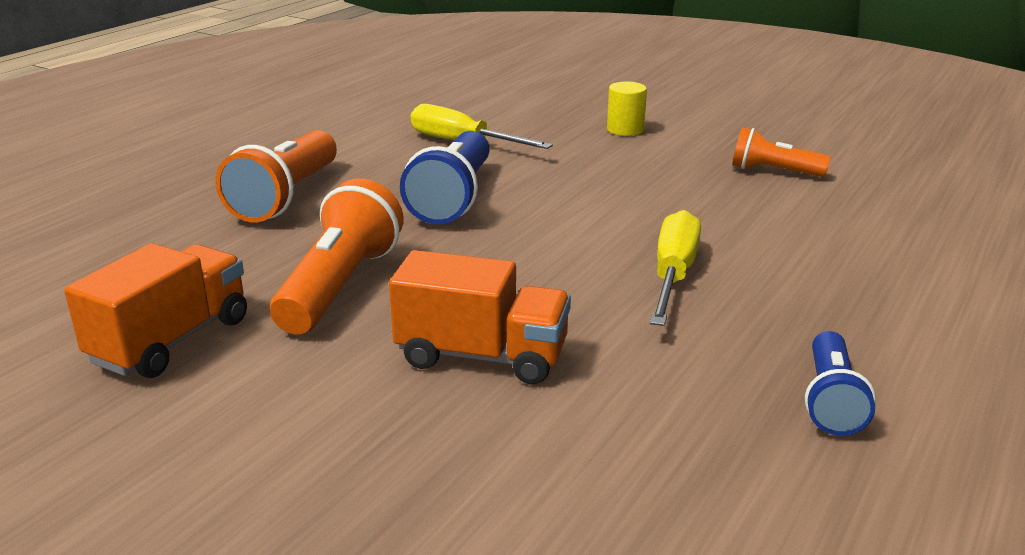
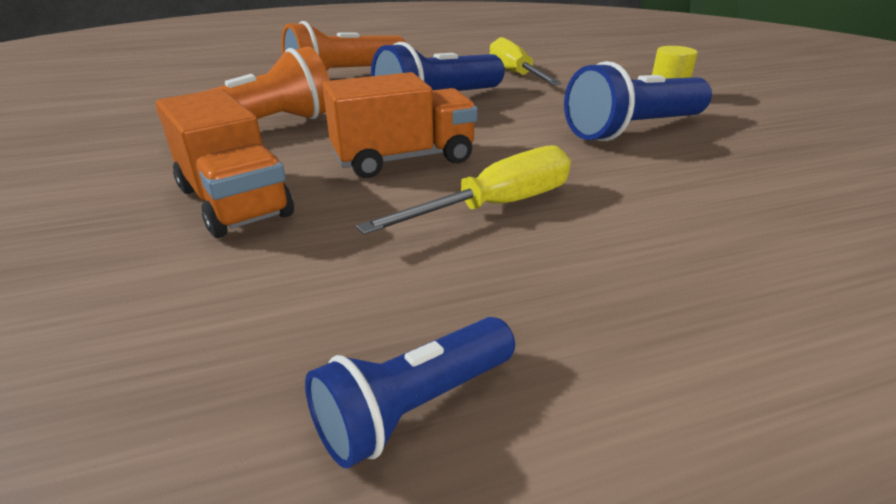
camera: 40 degrees right, 5 degrees up
(171, 340) = (127, 124): orange truck -> orange truck (404, 159)
(655, 174) = (633, 129): none -> blue flashlight
(774, 171) = (772, 160): orange flashlight -> none

